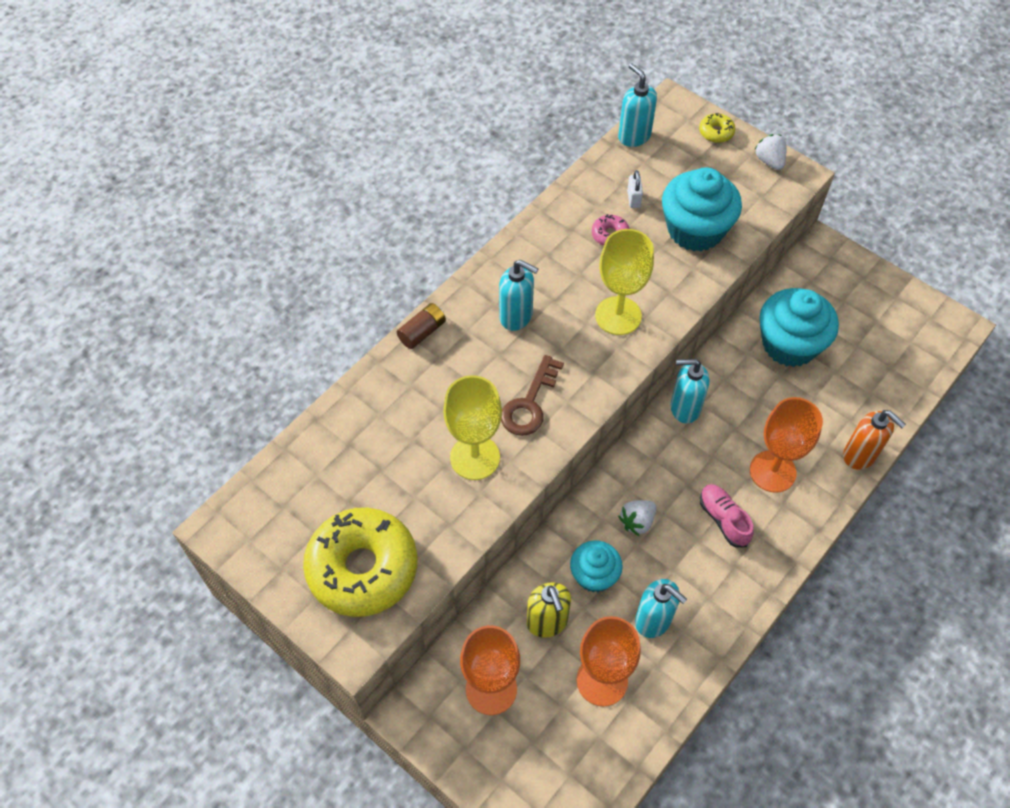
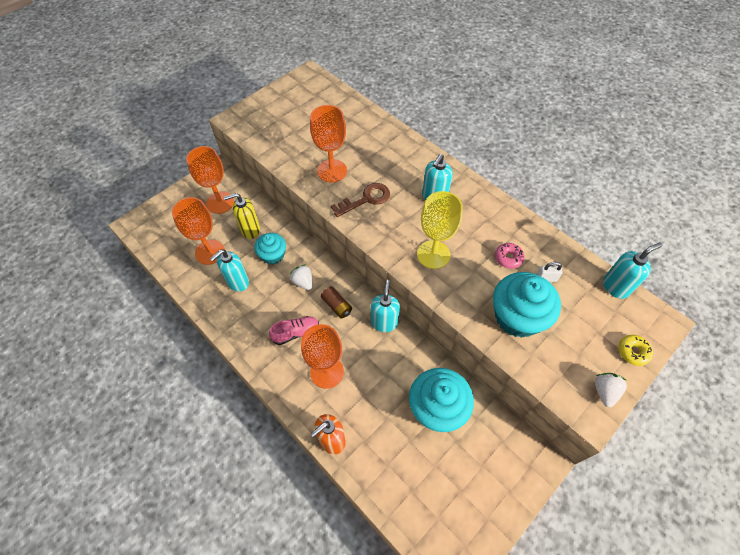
camera: 95 degrees right, 0 degrees up
(362, 568) = (274, 123): yellow donut -> none
(422, 332) = (423, 151): brown battery -> brown battery (337, 306)
(475, 457) = (332, 171): yellow goblet -> orange goblet
(529, 403) = (366, 199): brown key -> brown key turned 120 degrees clockwise
(769, 161) = (604, 391): white strawberry -> white strawberry turned 60 degrees counterclockwise

